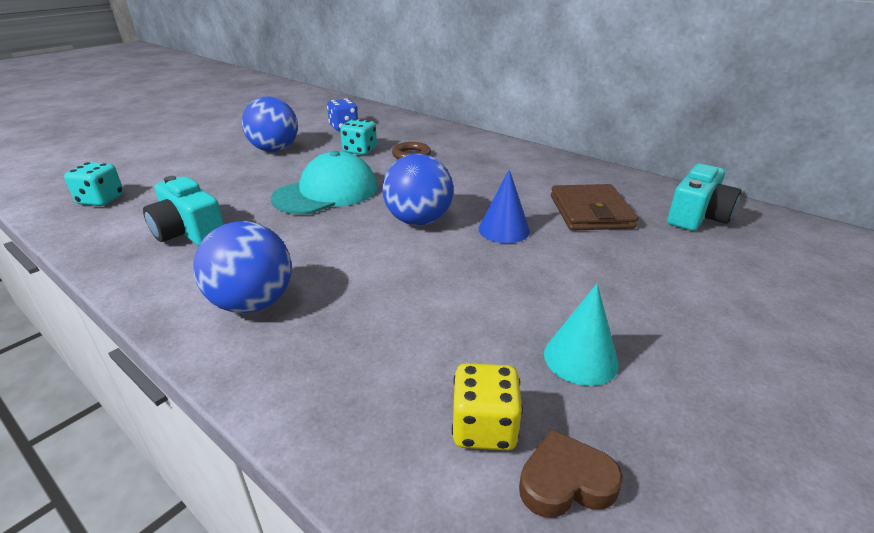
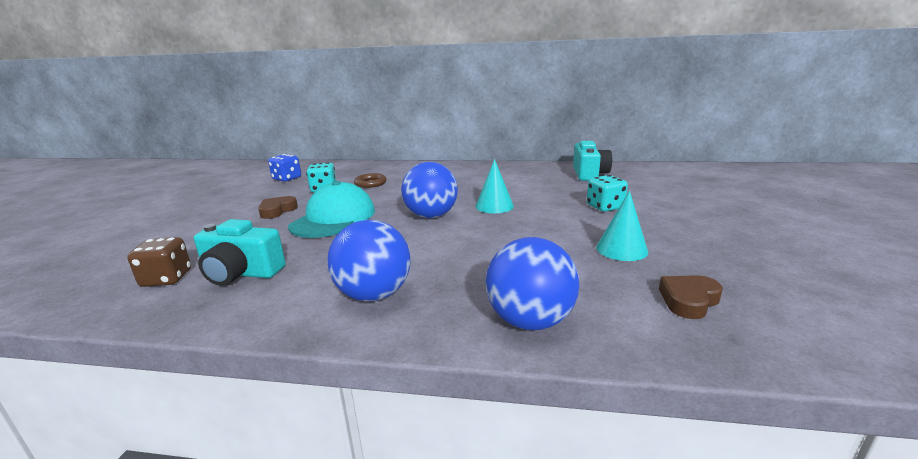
camera: 30 degrees left, 10 degrees down
(101, 200) = (95, 279): turquoise dice -> turquoise dice (605, 207)
(139, 217) = (167, 279): none -> brown dice
(274, 150) = (242, 204): blue ball -> blue ball (530, 321)
(292, 167) = (277, 211): none -> brown heart
(484, 427) = (620, 296): yellow dice -> none
(504, 230) = (494, 206): blue cone -> turquoise cone
(590, 212) = (532, 185): brown wallet -> none

